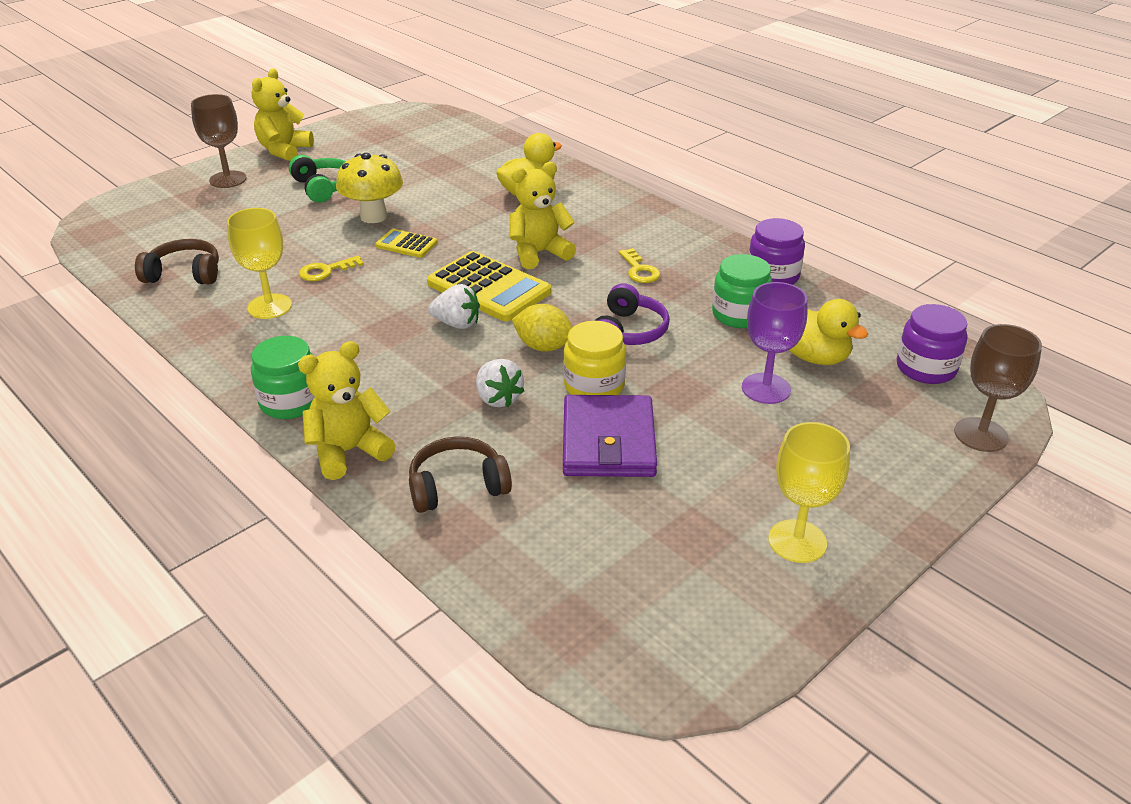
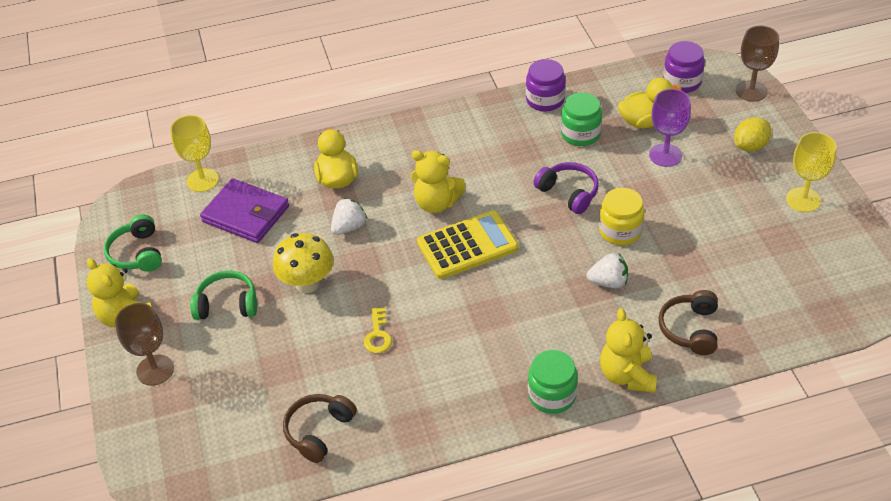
camera: 60 degrees left, 10 degrees up
(269, 306) = (411, 382): yellow goblet -> yellow goblet (202, 180)
(361, 134) = (137, 253): none -> green headphones
(406, 244) = (369, 275): yellow calculator -> none
(457, 324) = (505, 277): white strawberry -> white strawberry (349, 227)
(539, 253) = (436, 203): yellow teddy bear -> yellow teddy bear turned 75 degrees counterclockwise
(543, 347) = (561, 240): yellow lemon -> yellow lemon (750, 146)
(608, 441) = (681, 244): purple wallet -> purple wallet (246, 214)
(639, 270) = (495, 159): yellow key -> none

